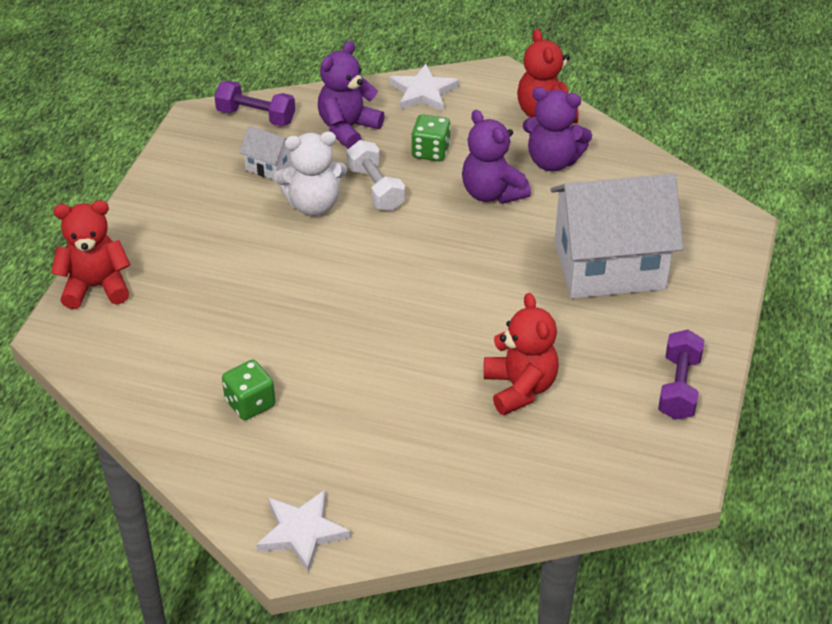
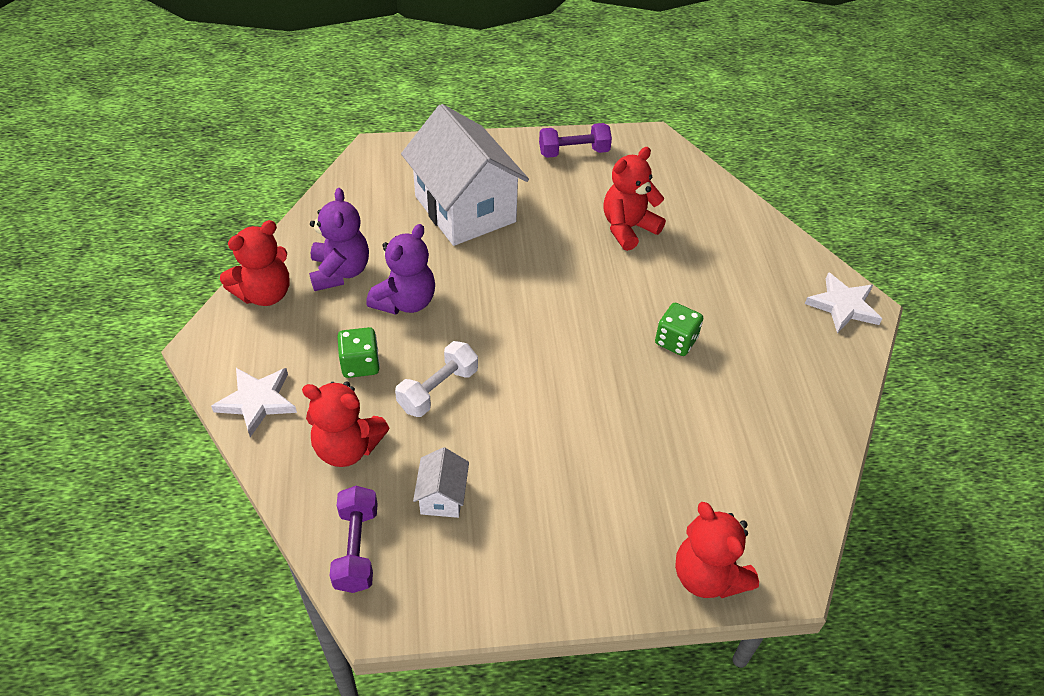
camera: 115 degrees left, 5 degrees up
(250, 403) = (757, 383): green dice -> green dice (676, 341)
(313, 205) = (486, 432): white teddy bear -> none
(348, 128) = (347, 447): purple teddy bear -> red teddy bear

